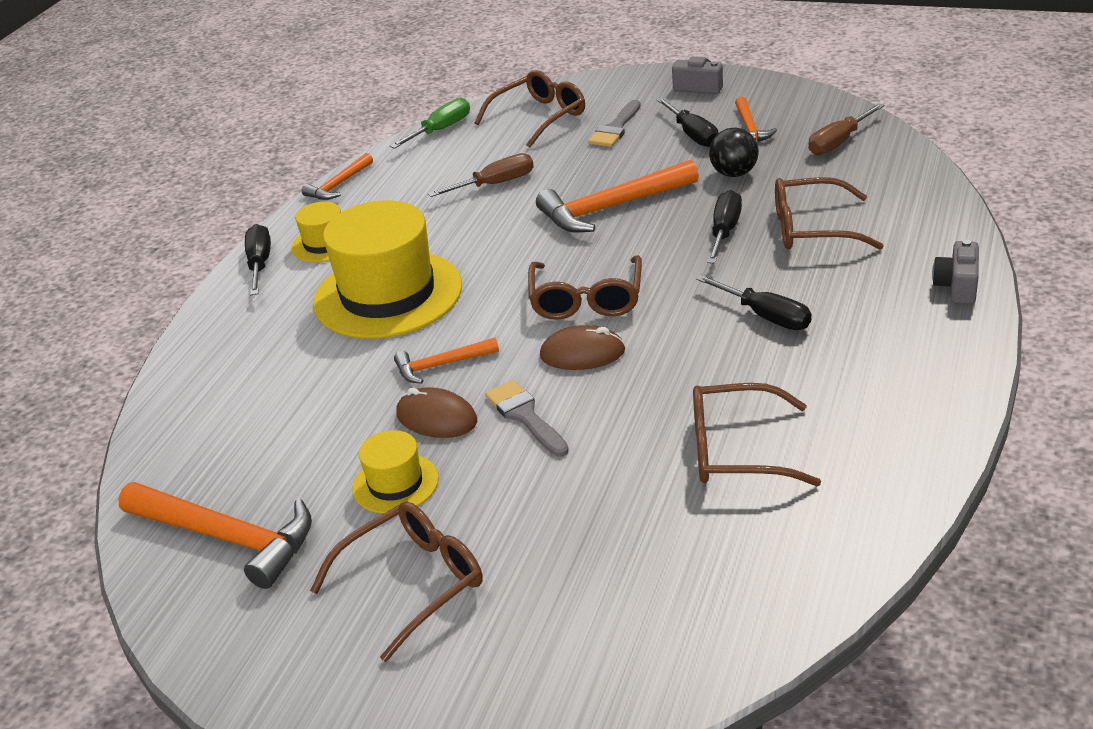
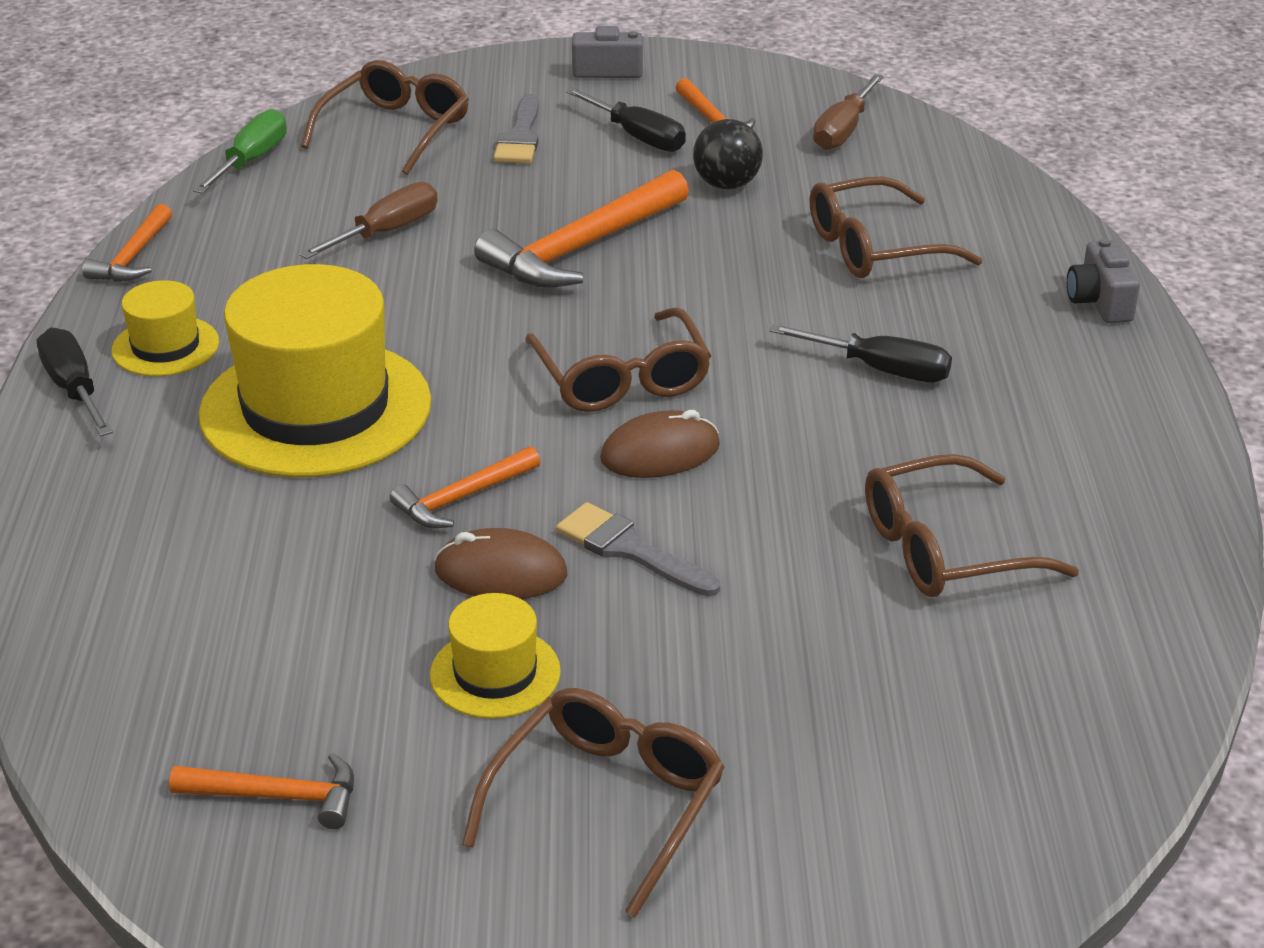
camera: 25 degrees left, 0 degrees up
(226, 537) = (277, 796): orange hammer -> orange hammer, size x0.55
(724, 232) = (760, 264): black screwdriver -> none

